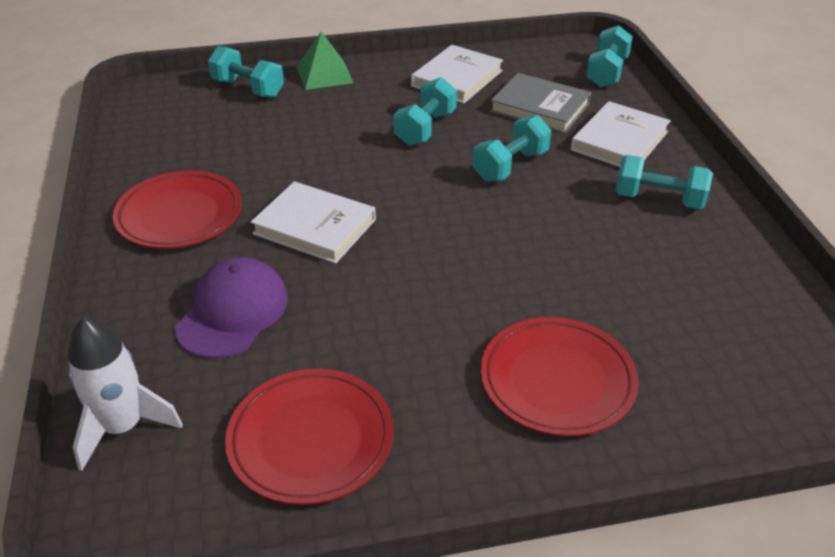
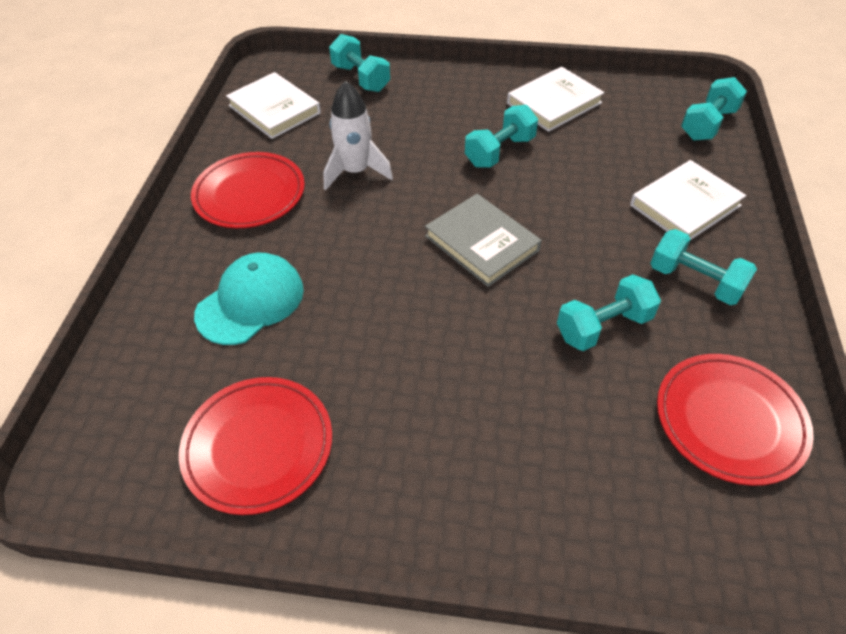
camera: 20 degrees right, 10 degrees up
(123, 427) = (120, 388): white rocket -> white rocket (355, 171)
(232, 312) = (250, 302): purple cap -> turquoise cap
(314, 227) = (355, 233): white book -> white book (274, 109)
(324, 74) = (433, 76): green pyramid -> none
(510, 166) = (562, 209): turquoise dumbbell -> turquoise dumbbell (603, 326)
(540, 107) = (621, 151): grey book -> grey book (482, 243)
(557, 381) = (500, 454): red plate -> red plate (729, 421)

